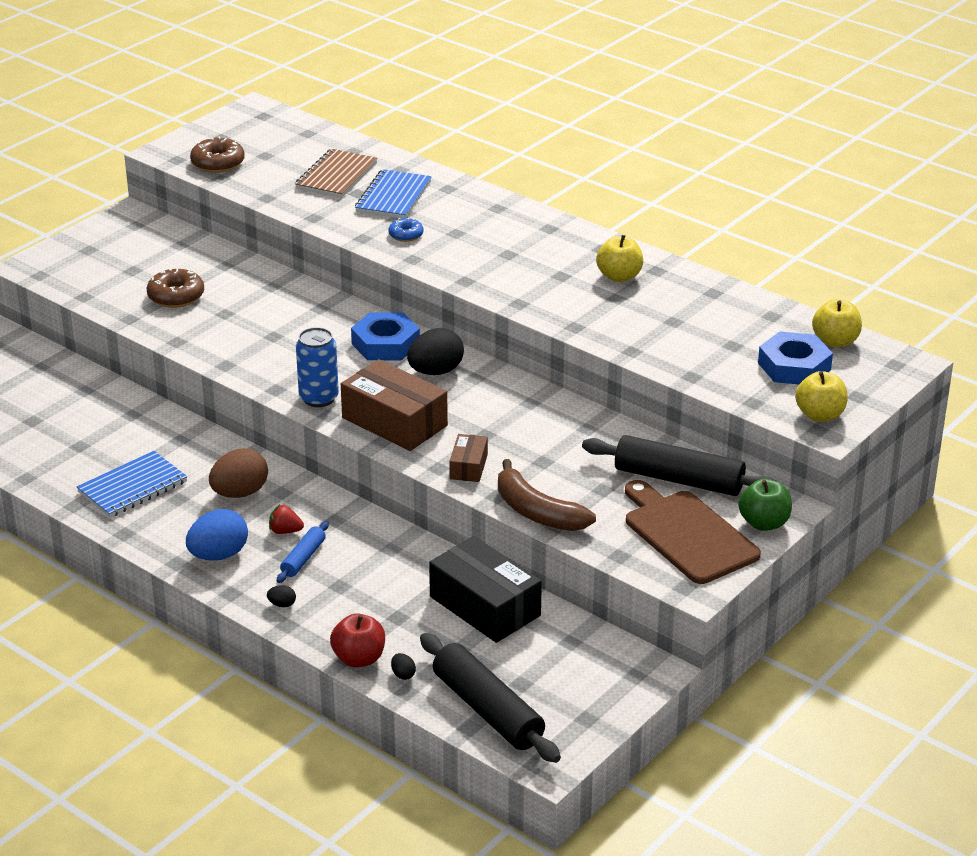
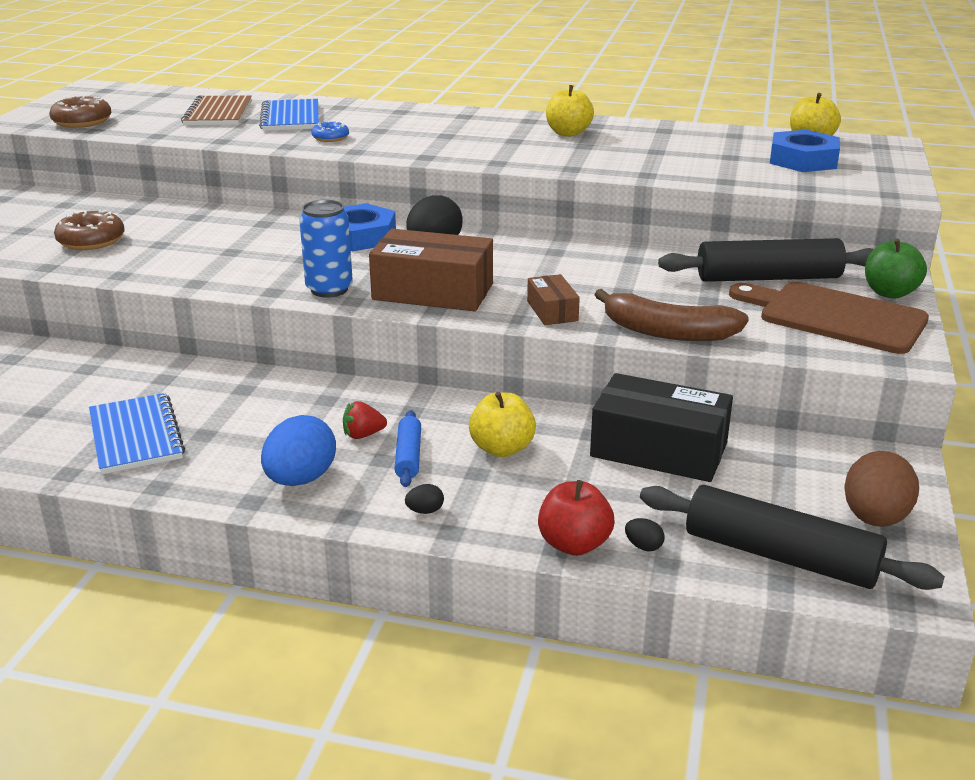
camera: 25 degrees left, 5 degrees down
(133, 487) = (136, 436): blue notebook -> blue notebook turned 45 degrees counterclockwise
(240, 493) = (277, 411): brown egg -> brown egg (874, 518)
(820, 415) = (876, 185): yellow apple -> yellow apple (502, 449)

